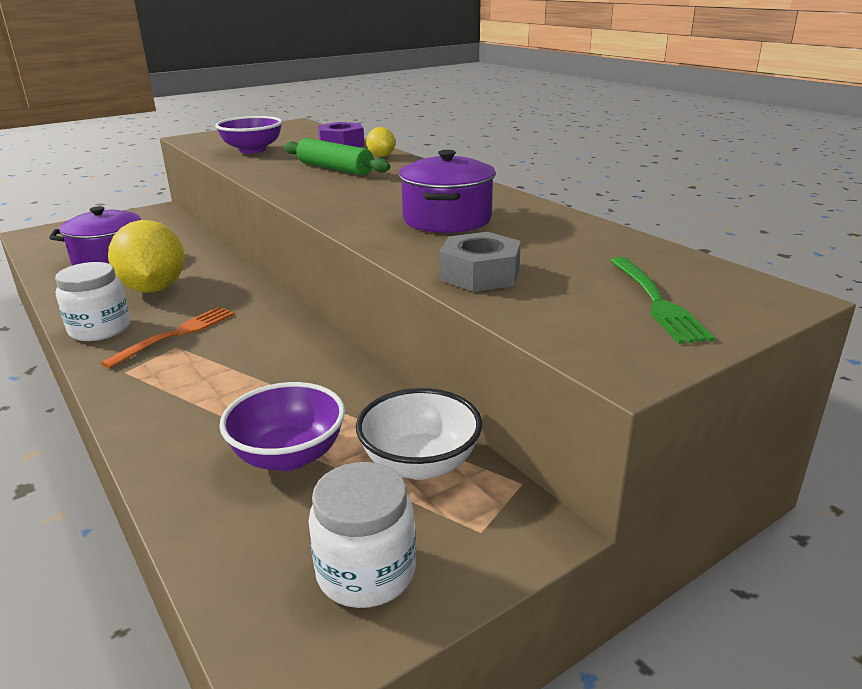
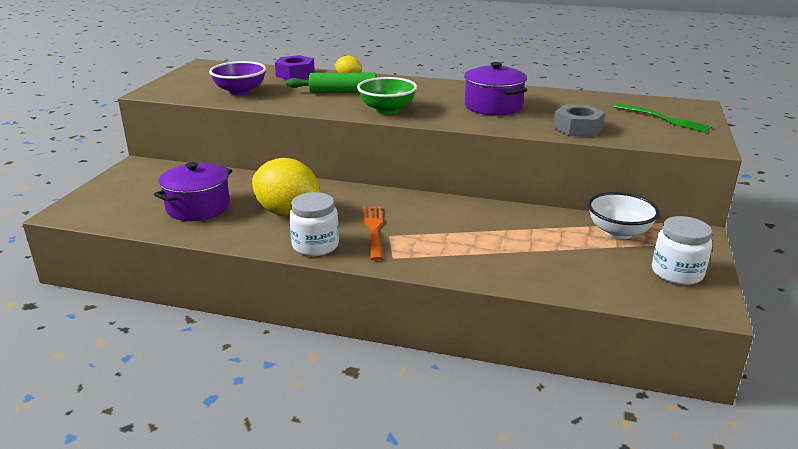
camera: 40 degrees left, 0 degrees up
(288, 455) = (564, 253): purple bowl -> none
(323, 195) = (387, 110): none -> green bowl

